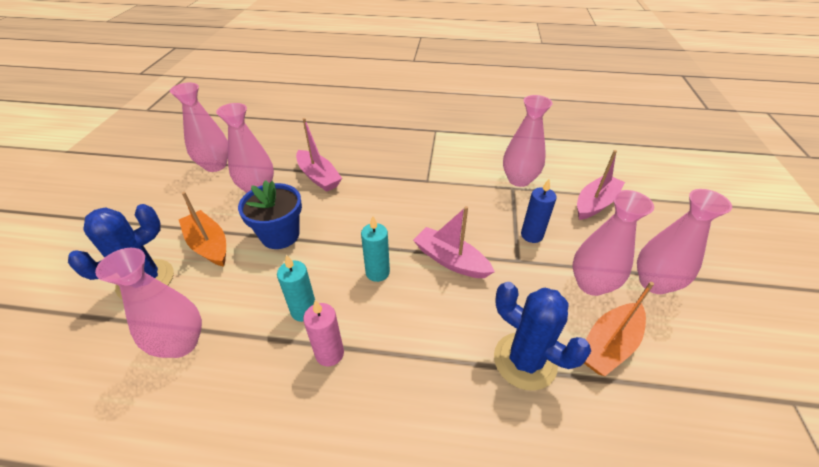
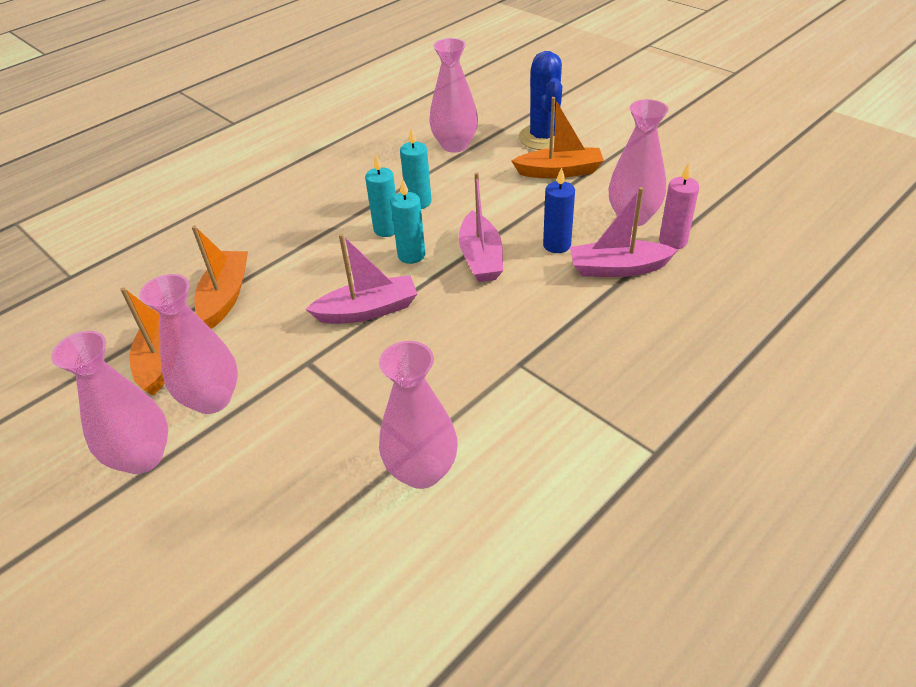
camera: 130 degrees right, 0 degrees up
(215, 165) = (715, 197): pink vase -> none
(280, 235) = (531, 213): blue flower pot -> none
(329, 353) = (364, 203): pink candle -> pink candle (673, 241)
(357, 308) = (387, 229): none -> turquoise candle
(525, 361) = (225, 296): blue cactus -> orange boat
(531, 235) = (320, 401): blue candle -> blue candle (557, 245)
(595, 203) = (283, 525): pink boat -> pink boat (481, 258)

